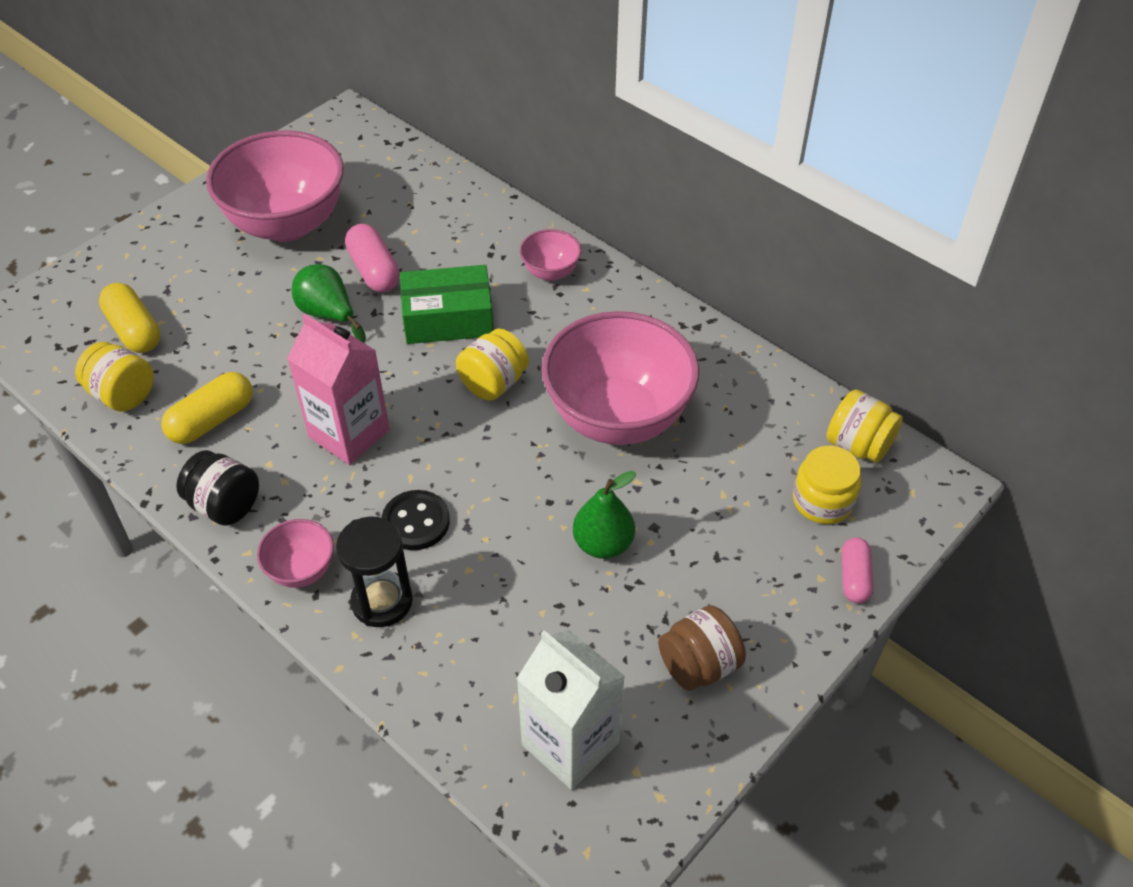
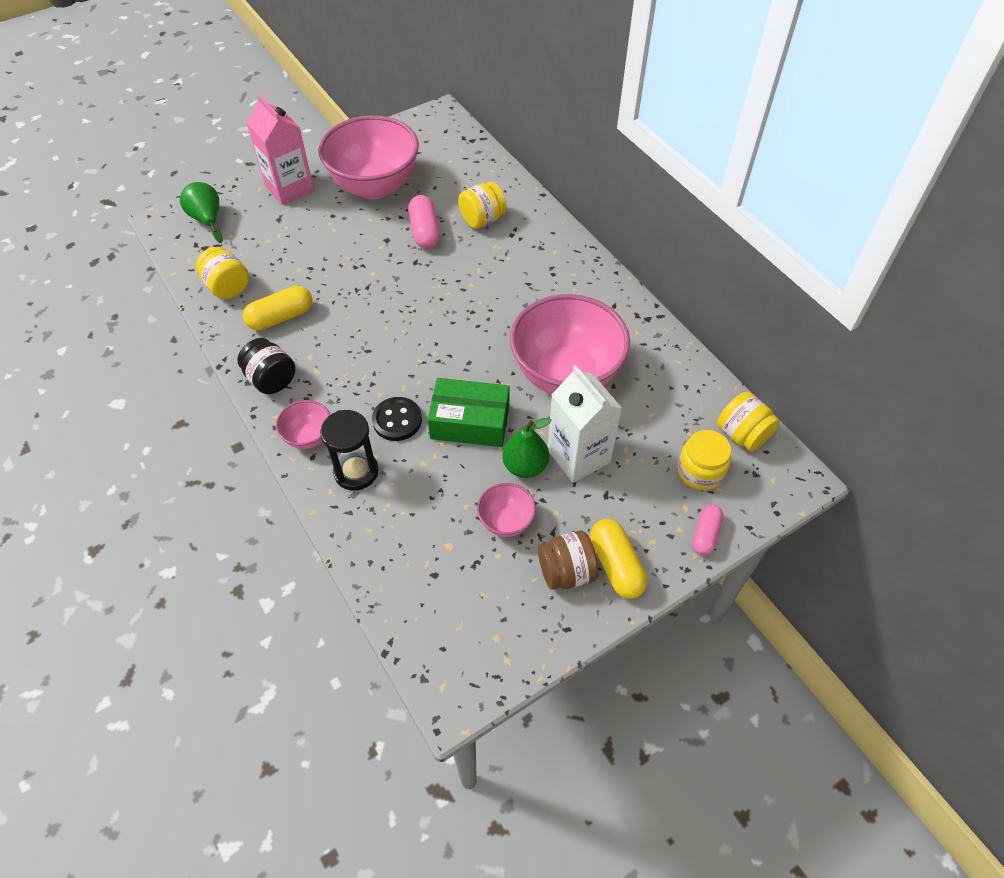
camera: 15 degrees right, 5 degrees up
(134, 330) = (249, 243): yellow capsule -> yellow capsule (616, 565)
(328, 314) = (383, 257): green pear -> green pear (207, 220)
(349, 433) = (371, 346): pink carton -> pink carton (289, 188)
(448, 318) = (466, 276): green box -> green box (470, 422)
(493, 383) = (483, 331): yellow jar -> yellow jar (482, 220)
(550, 272) = (551, 256): pink bowl -> pink bowl (506, 521)
(570, 743) = (455, 605): white carton -> white carton (578, 456)

